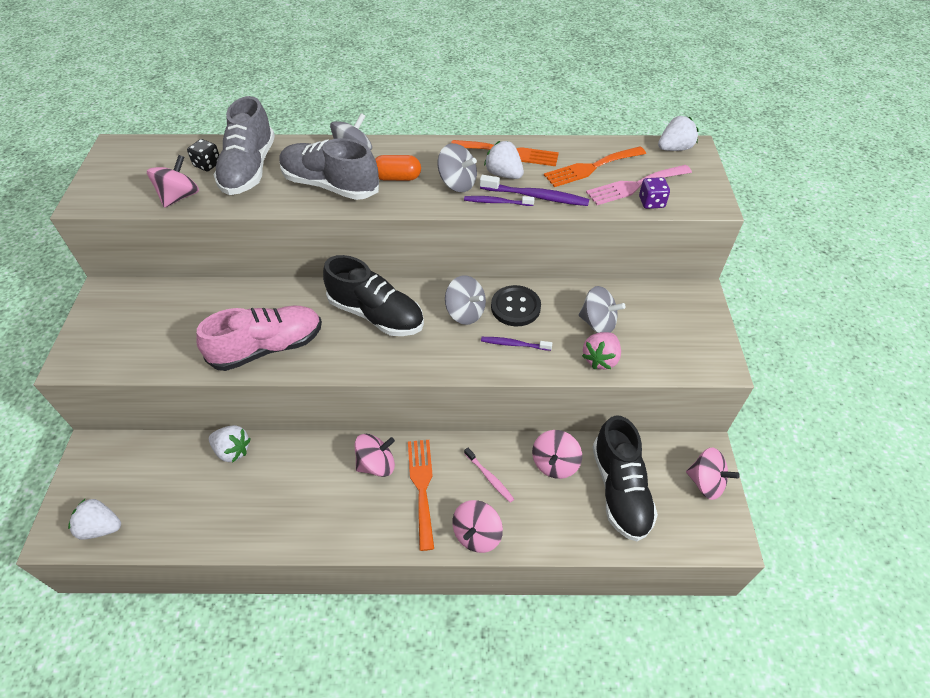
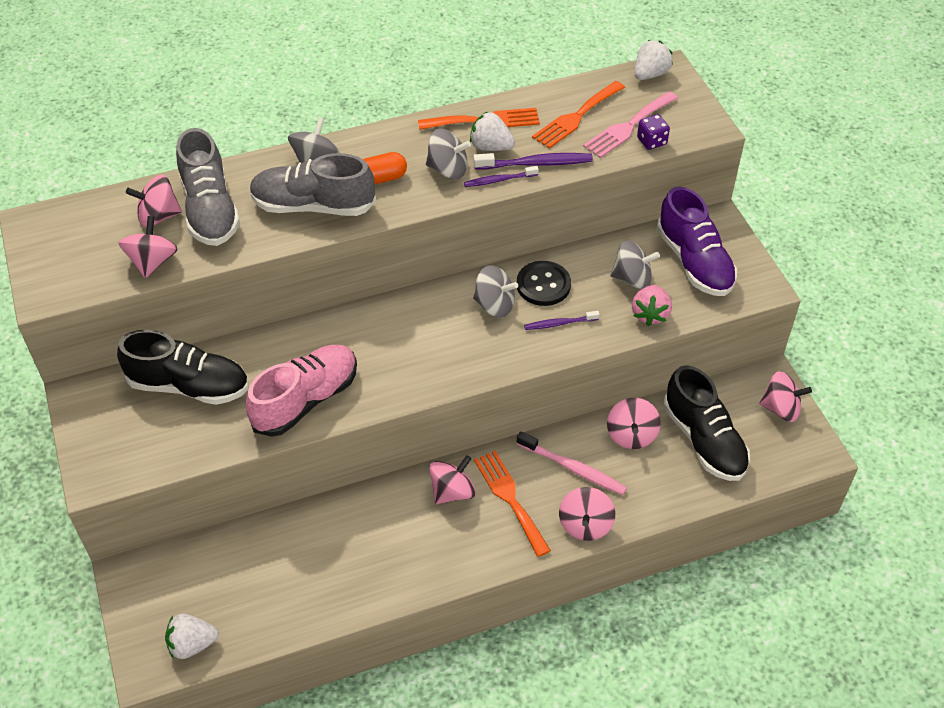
camera: 20 degrees left, 0 degrees up
(207, 164) = (158, 216): black dice -> pink spinning top
(232, 450) = (290, 526): white strawberry -> none
(376, 314) = (402, 333): black shoe -> black shoe (189, 386)
(489, 478) = (573, 468): pink toothbrush -> pink toothbrush, size x1.59
(662, 323) = (694, 262): none -> purple shoe

